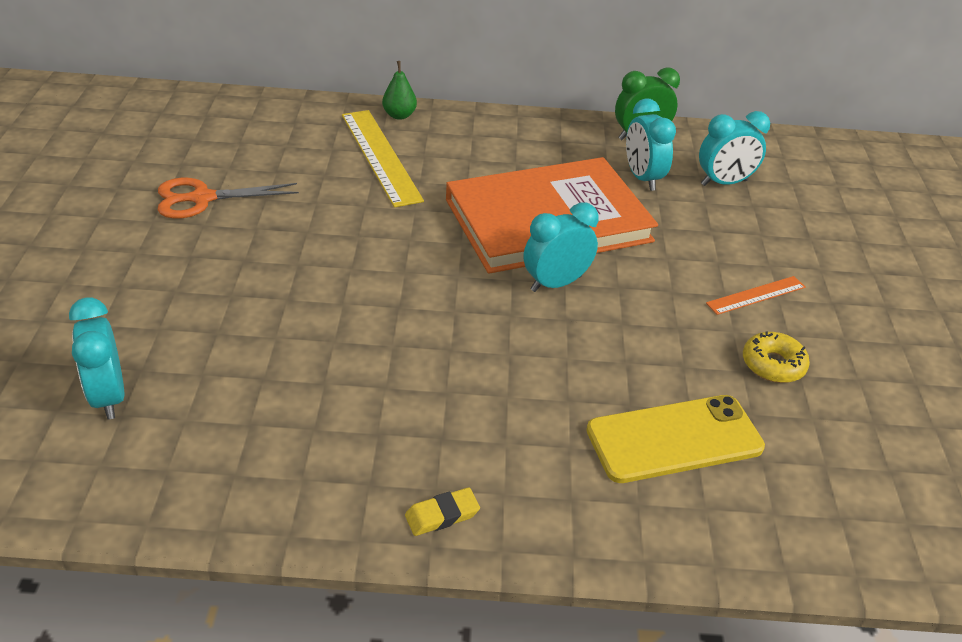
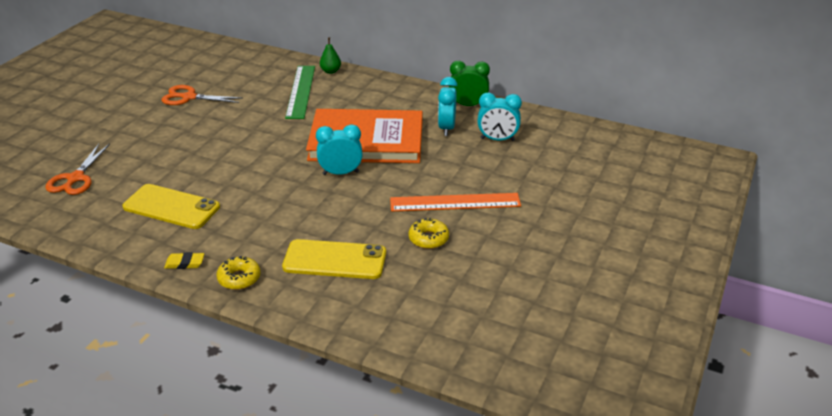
camera: 25 degrees right, 5 degrees down
(108, 396) = (76, 178): turquoise clock -> orange scissors
(332, 410) = (171, 207): none -> yellow phone
(380, 156) = (301, 91): yellow ruler -> green ruler
(556, 517) = (239, 278): none -> yellow donut
(756, 295) = (455, 202): orange ruler -> orange ruler, size x1.83

